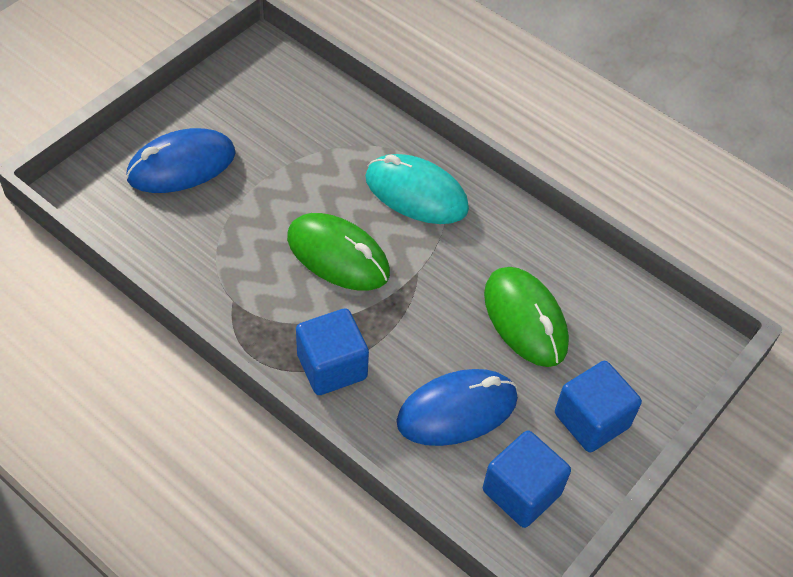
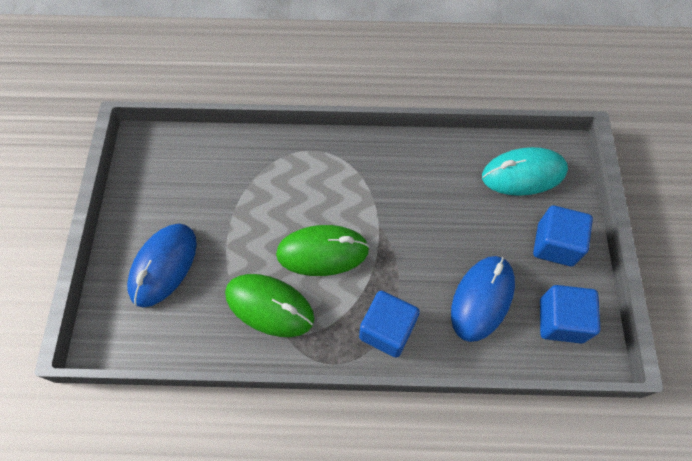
camera: 35 degrees left, 10 degrees up
(416, 194) = (331, 174): turquoise mouse -> turquoise mouse (523, 174)
(525, 319) = (465, 209): green mouse -> green mouse (270, 306)

